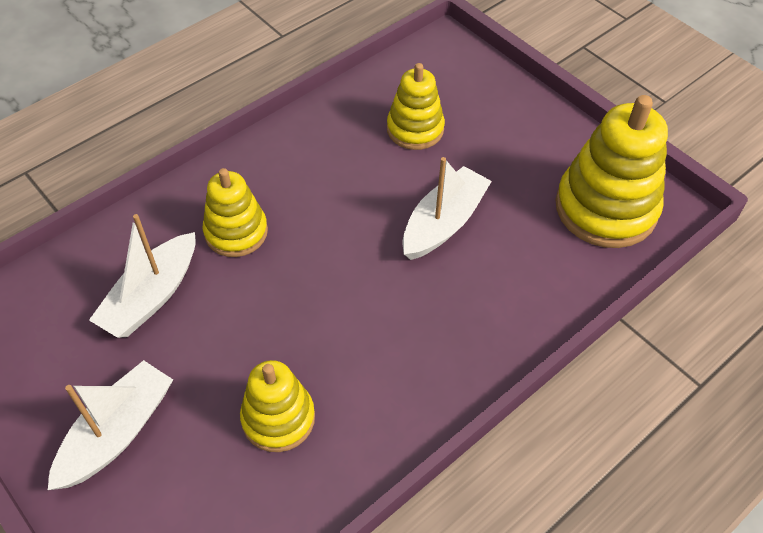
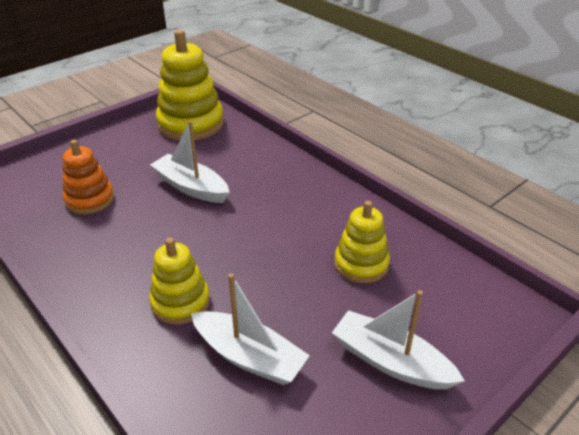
camera: 90 degrees left, 15 degrees down
(415, 129) = (90, 200): yellow stacking toy -> orange stacking toy

